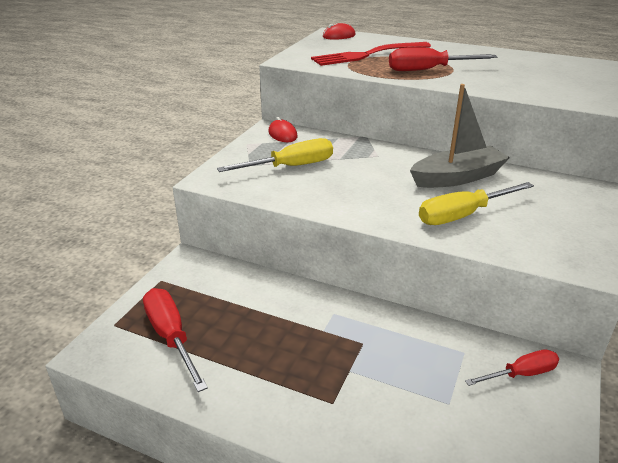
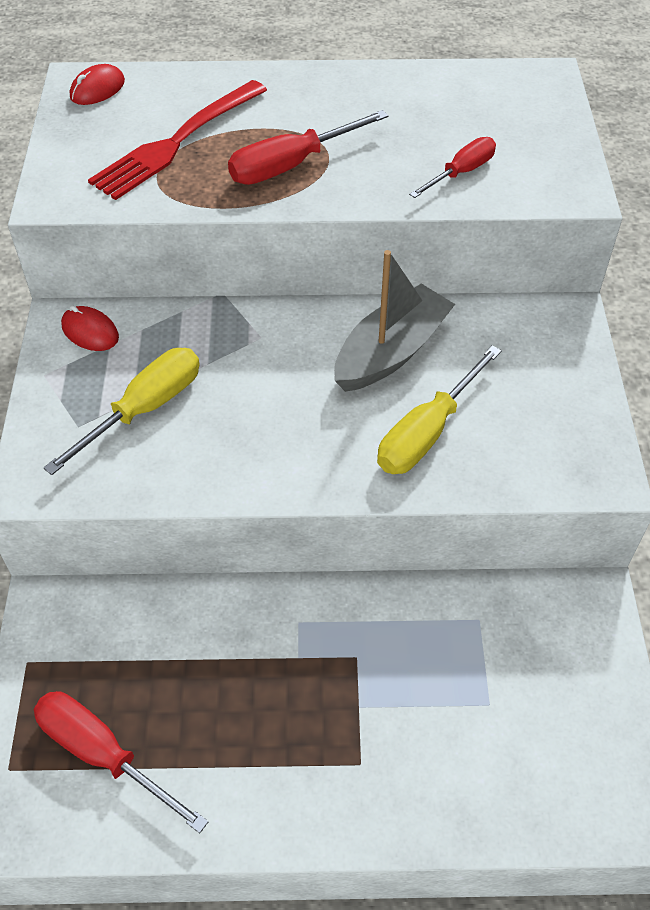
camera: 25 degrees left, 20 degrees up
(521, 374) = (551, 626): red screwdriver -> red screwdriver (461, 172)

